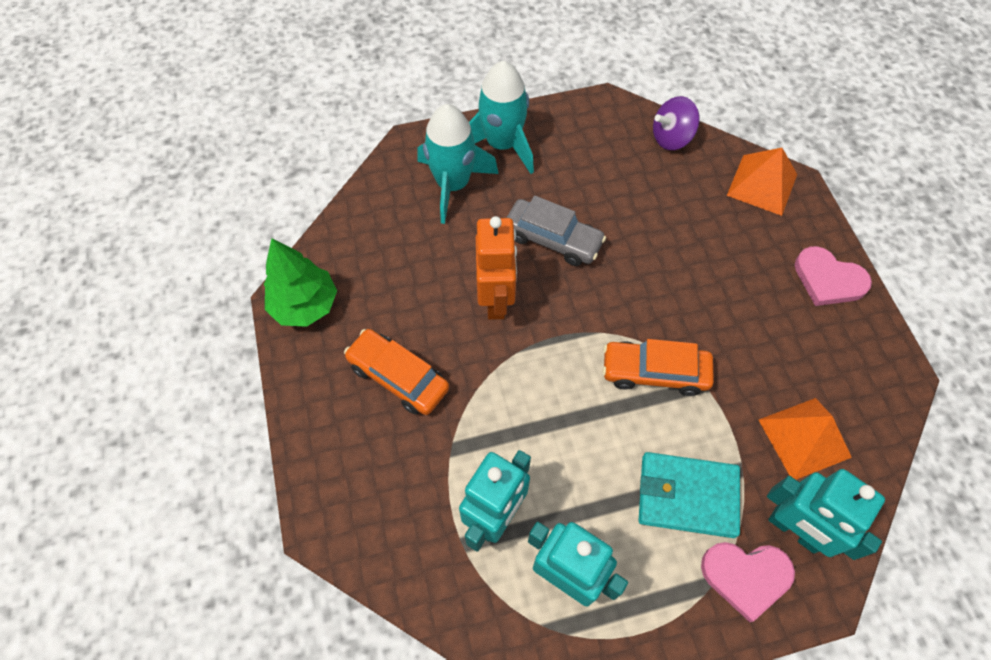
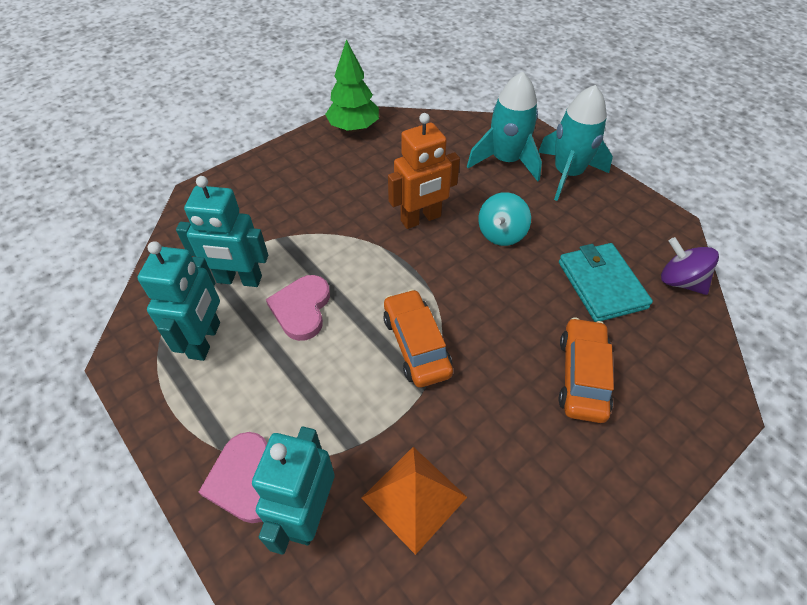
camera: 65 degrees right, 10 degrees down
(398, 377) = (324, 190): orange car -> orange car (582, 376)
(553, 239) = (501, 234): grey car -> turquoise spinning top
(687, 496) = (306, 406): turquoise wallet -> turquoise wallet (601, 284)
(762, 184) = (693, 374): orange pyramid -> none
(828, 279) = (623, 473): pink heart -> pink heart (301, 309)

